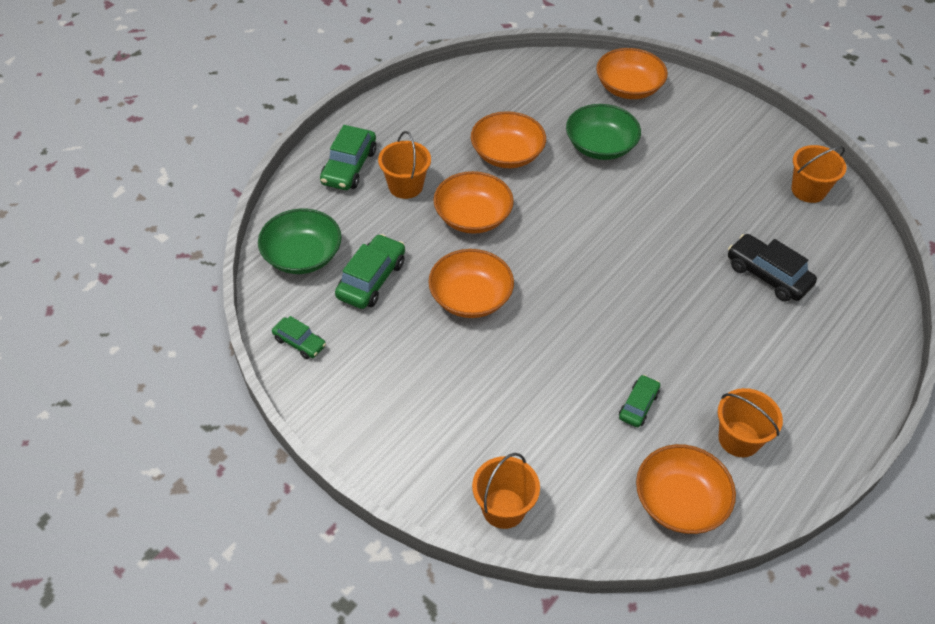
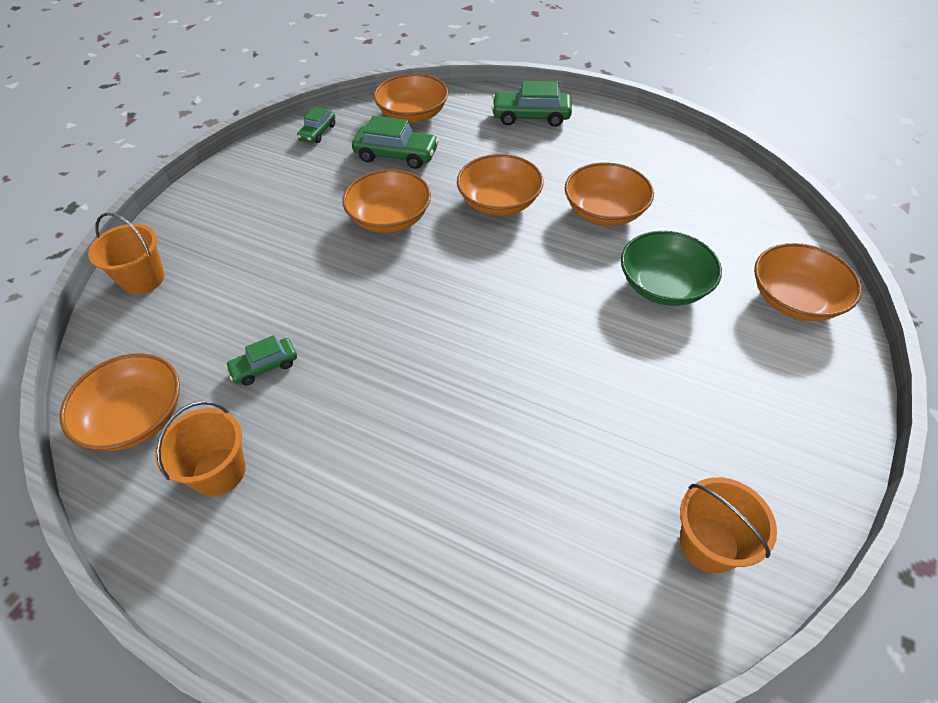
camera: 80 degrees right, 0 degrees up
(302, 255) = (413, 114): green bowl -> orange bowl
(405, 186) = (522, 153): orange bucket -> none
(638, 405) = (264, 366): green car -> green car turned 135 degrees clockwise
(767, 275) = (501, 491): black car -> none

